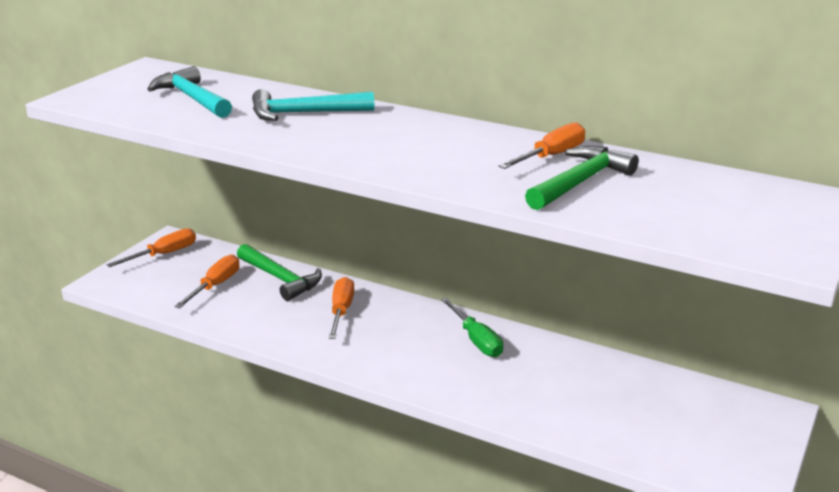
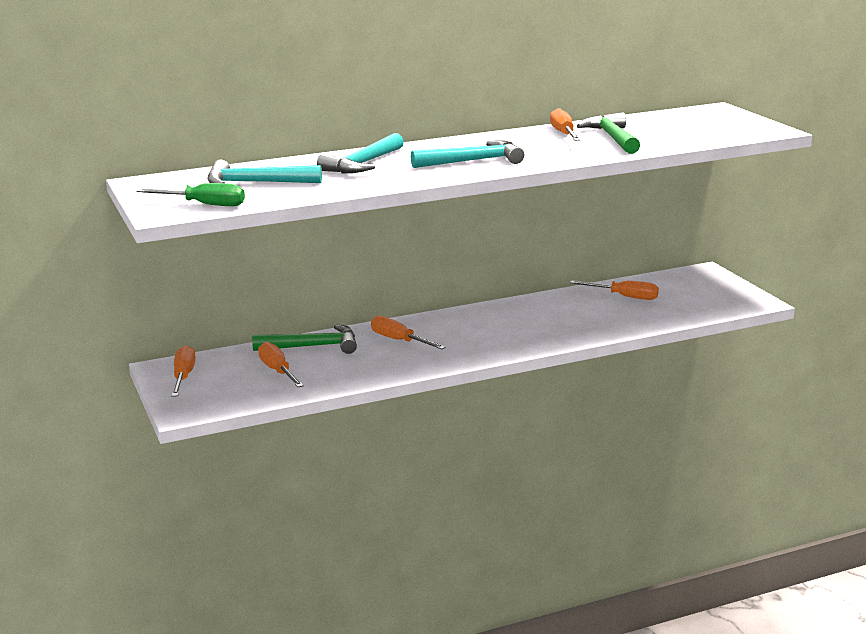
camera: 50 degrees left, 5 degrees down
(381, 149) = (473, 161): none -> turquoise hammer
(476, 340) = (510, 314): green screwdriver -> green screwdriver (204, 205)
(618, 387) = (624, 297): none -> orange screwdriver

